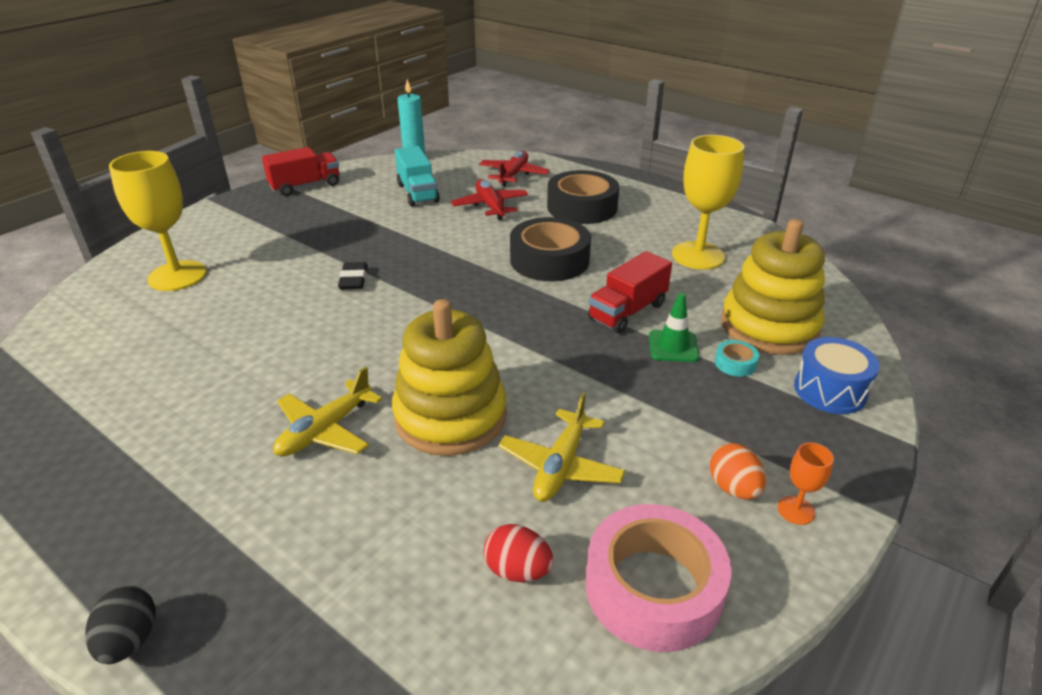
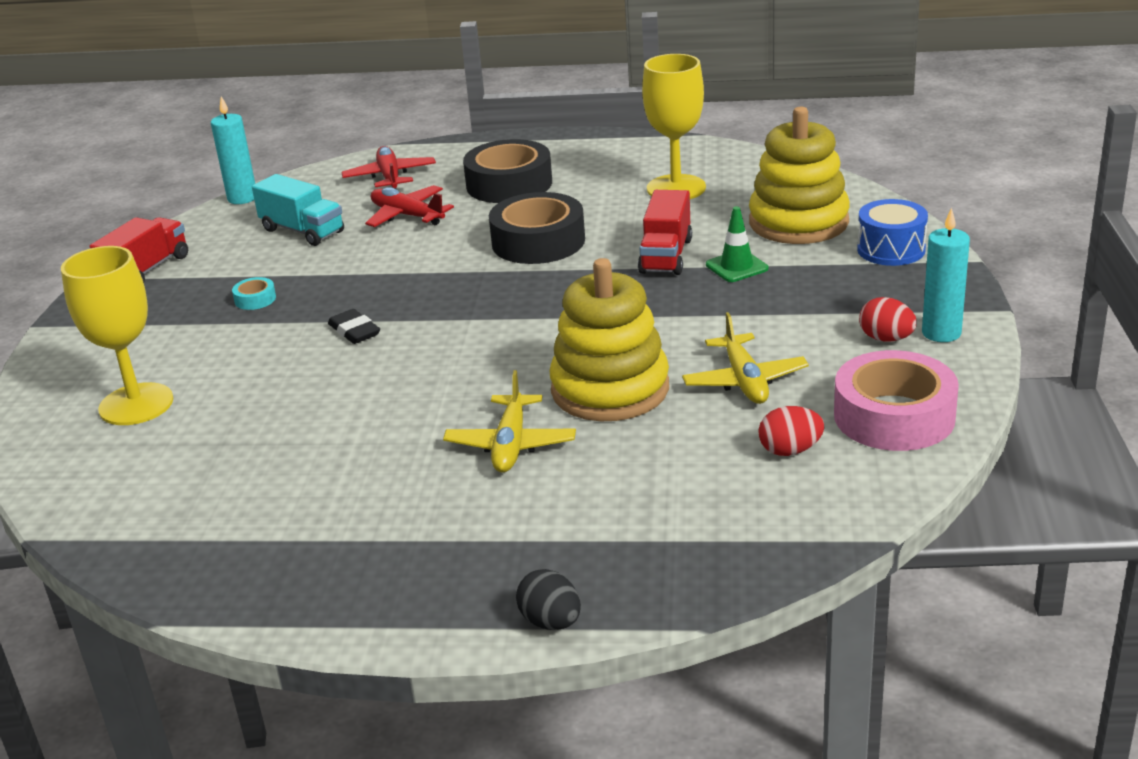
camera: 30 degrees left, 5 degrees down
(733, 488) = (886, 339): orange egg -> red egg
(735, 363) = (800, 259): turquoise tape -> turquoise tape (255, 299)
(796, 510) = (941, 333): orange goblet -> turquoise candle

